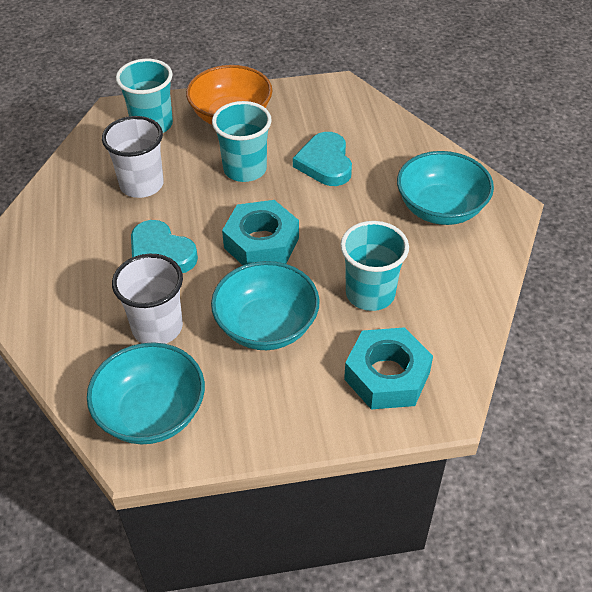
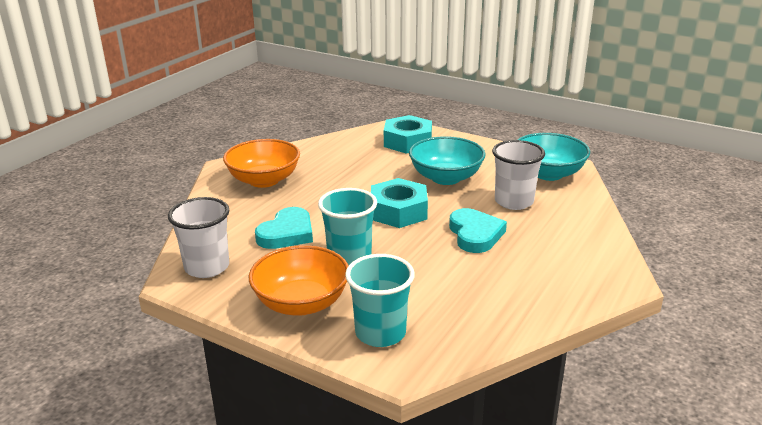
camera: 140 degrees left, 20 degrees down
(141, 185) = (444, 284): white cup -> white cup (207, 267)
(370, 294) = (369, 167): turquoise cup -> none
(440, 208) = (264, 180): turquoise bowl -> orange bowl

